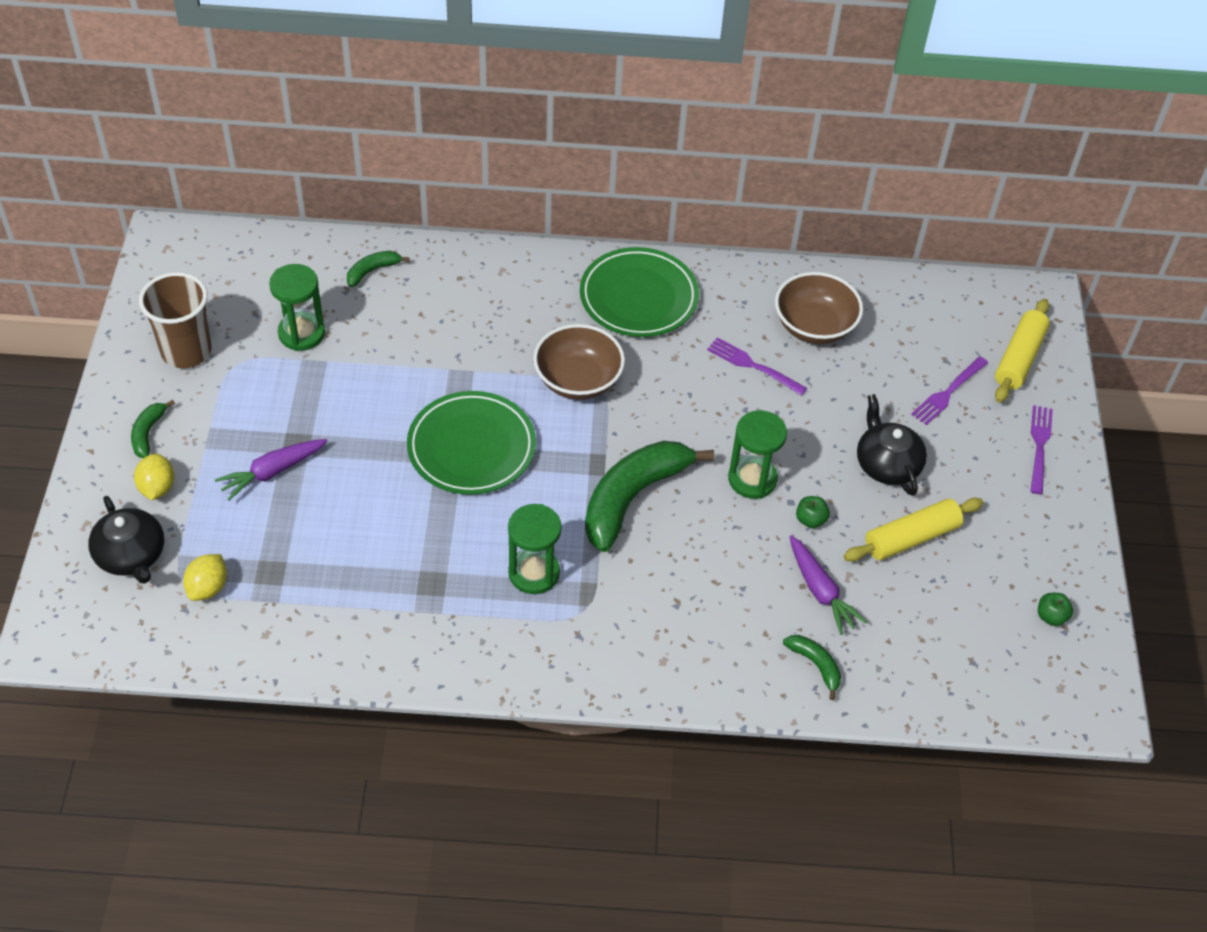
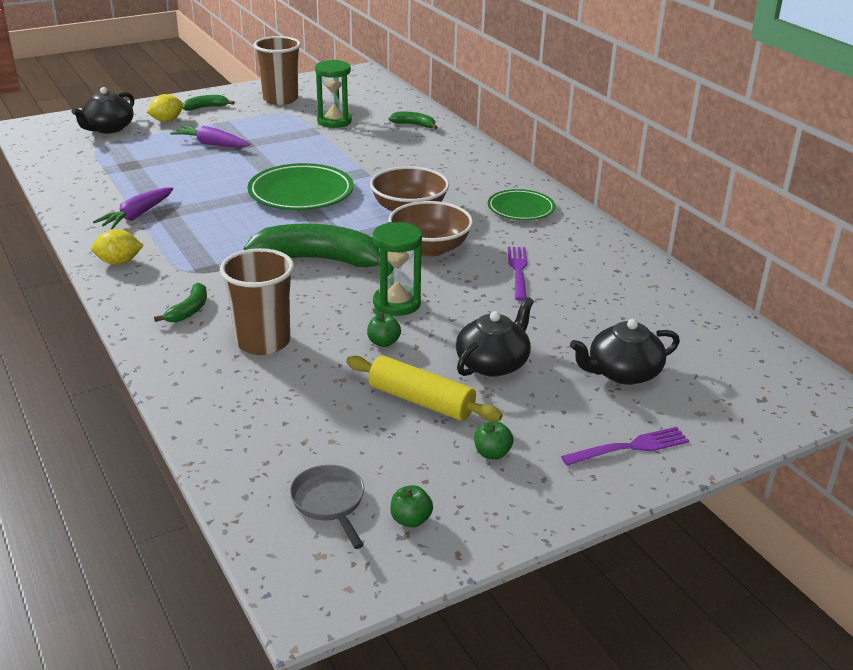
camera: 60 degrees right, 20 degrees down
(208, 587) = (101, 153): yellow lemon -> yellow lemon (119, 262)
(534, 573) = (208, 244): green hourglass -> none
(638, 297) = (521, 209): green plate -> green plate, size x0.63
(755, 605) = (263, 342): none -> brown cup
(814, 326) = (600, 285): brown bowl -> brown bowl (429, 248)
(815, 665) = (222, 390): green banana -> green banana (189, 310)
(820, 591) = (308, 369): purple carrot -> purple carrot (137, 215)
(948, 392) = (622, 373): purple fork -> black teapot
(1002, 529) = (492, 453): none -> green apple
(1007, 656) = (330, 503): none -> grey pan
(1019, 358) = (725, 402): yellow rolling pin -> none

